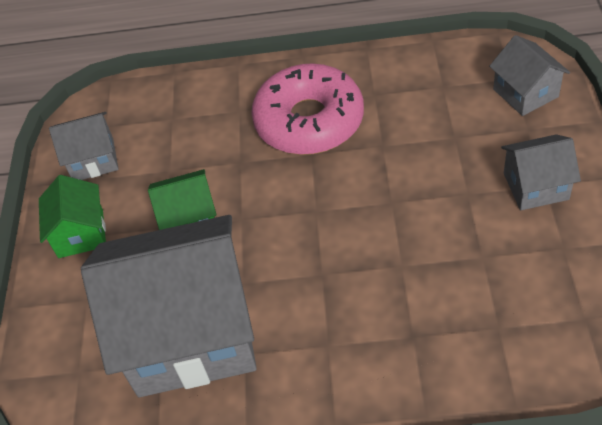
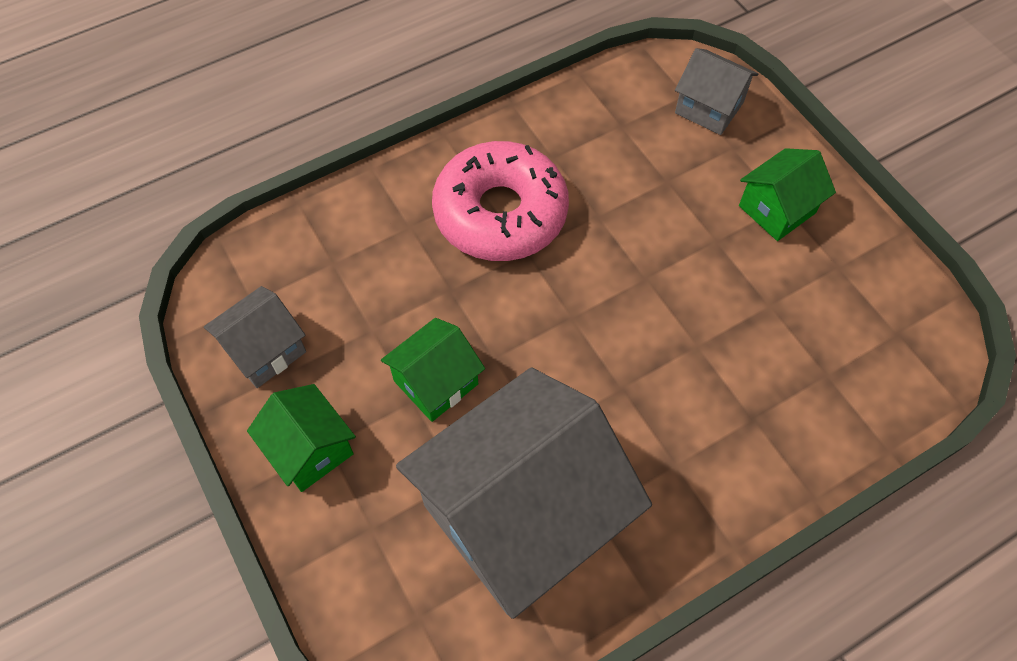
camera: 35 degrees left, 10 degrees up
(535, 186) = (777, 209): grey house -> green house

